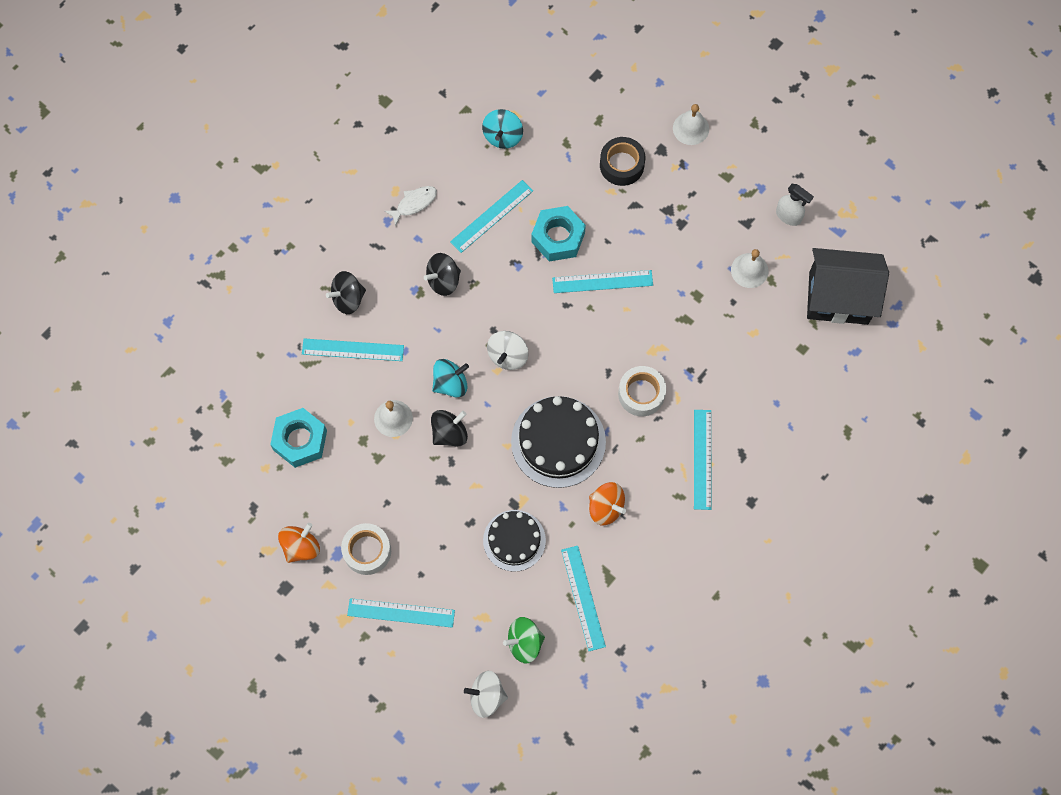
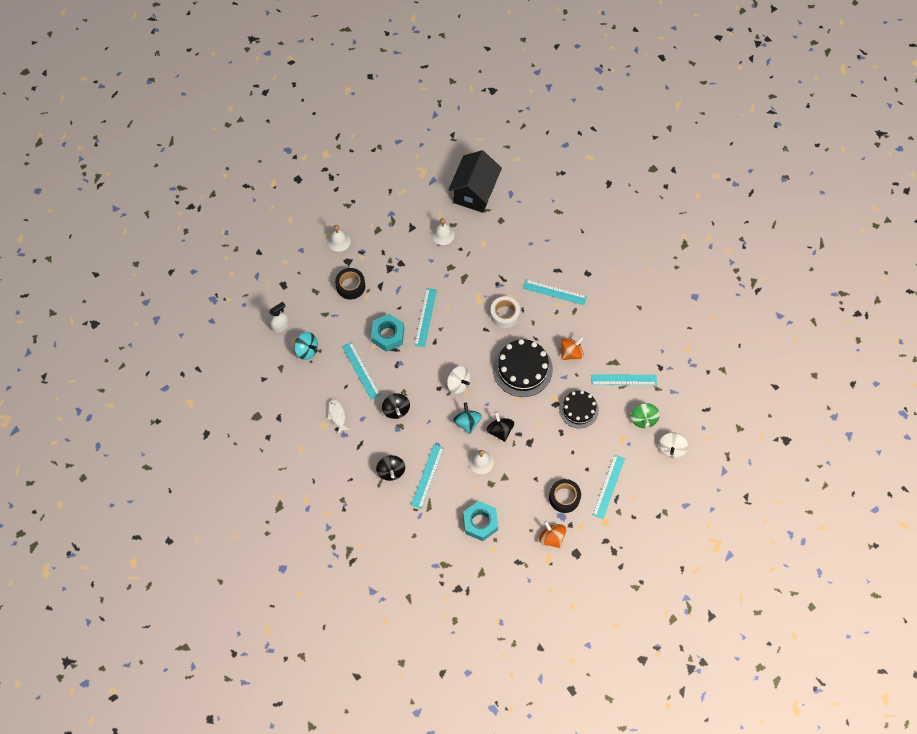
camera: 75 degrees left, 5 degrees down
(367, 551) = (564, 497): white tape -> black tape
(788, 216) = (414, 204): white spray bottle -> white spray bottle (281, 326)

